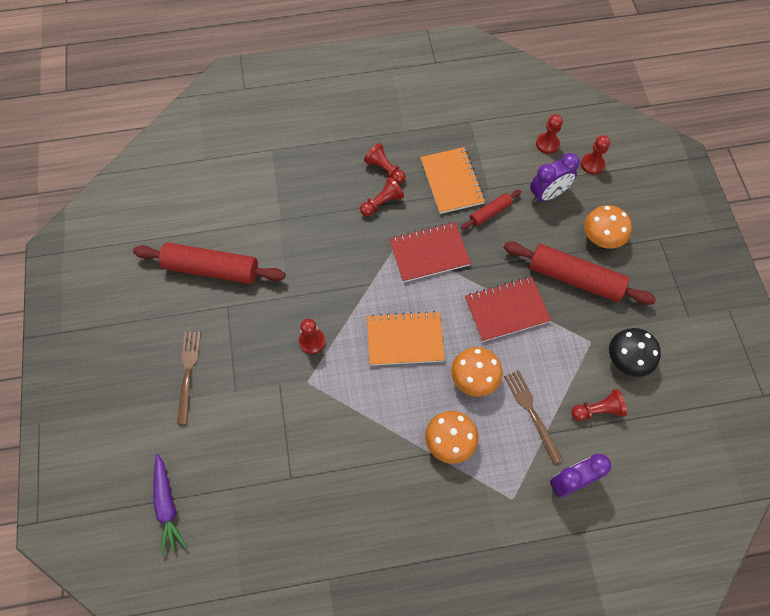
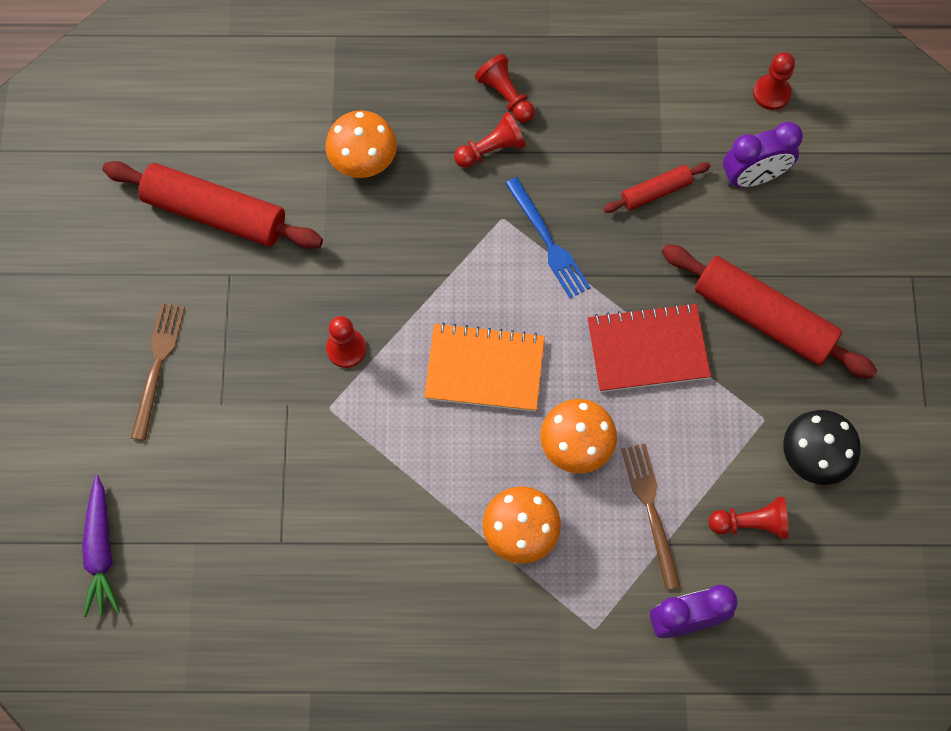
camera: 10 degrees right, 5 degrees up
(429, 253) = (548, 241): red notebook -> blue fork
(451, 181) = (606, 132): orange notebook -> none
(592, 164) = (835, 138): red pawn -> none
(602, 237) = (821, 259): orange mushroom -> orange mushroom (363, 159)

